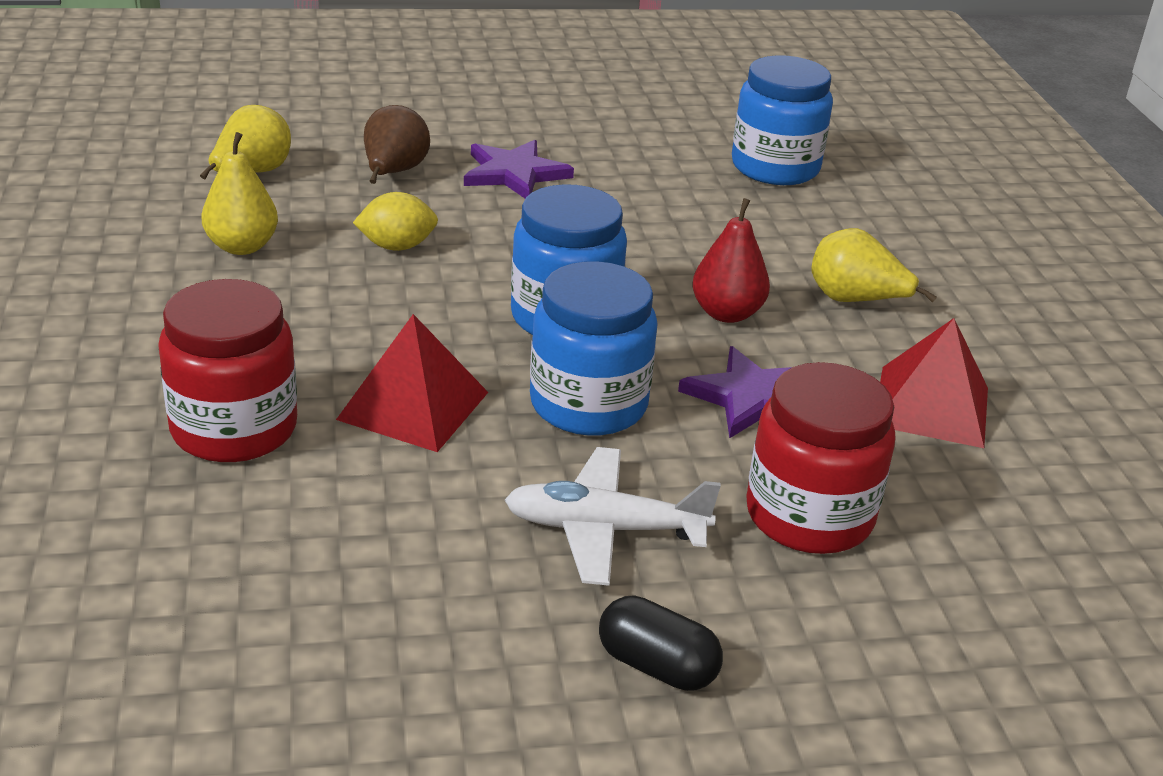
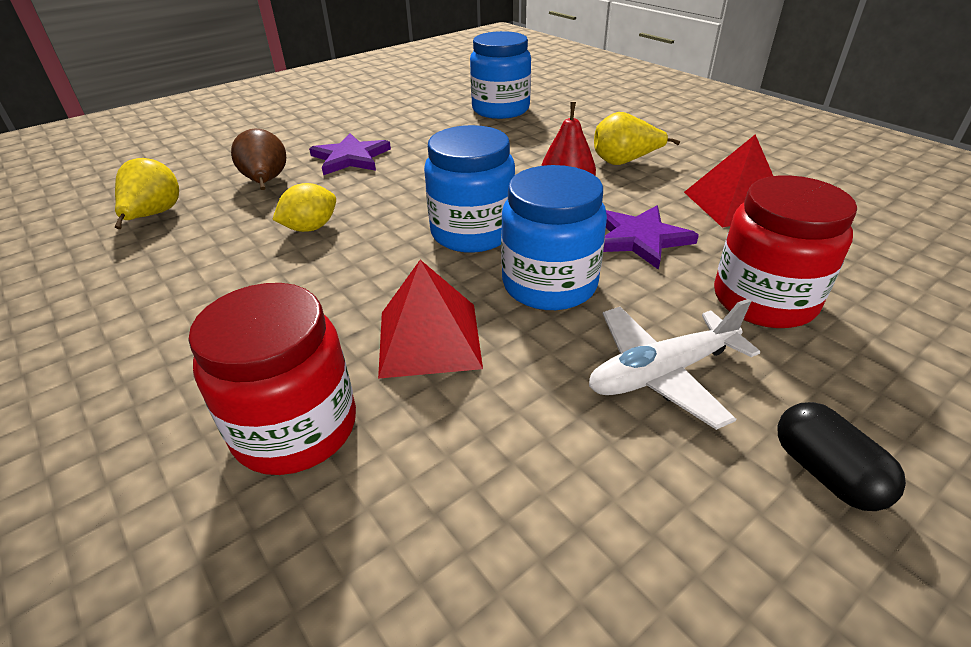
camera: 25 degrees left, 5 degrees up
(242, 247) = (185, 270): yellow pear -> none
(657, 666) = (826, 472): black capsule -> black capsule turned 60 degrees clockwise

